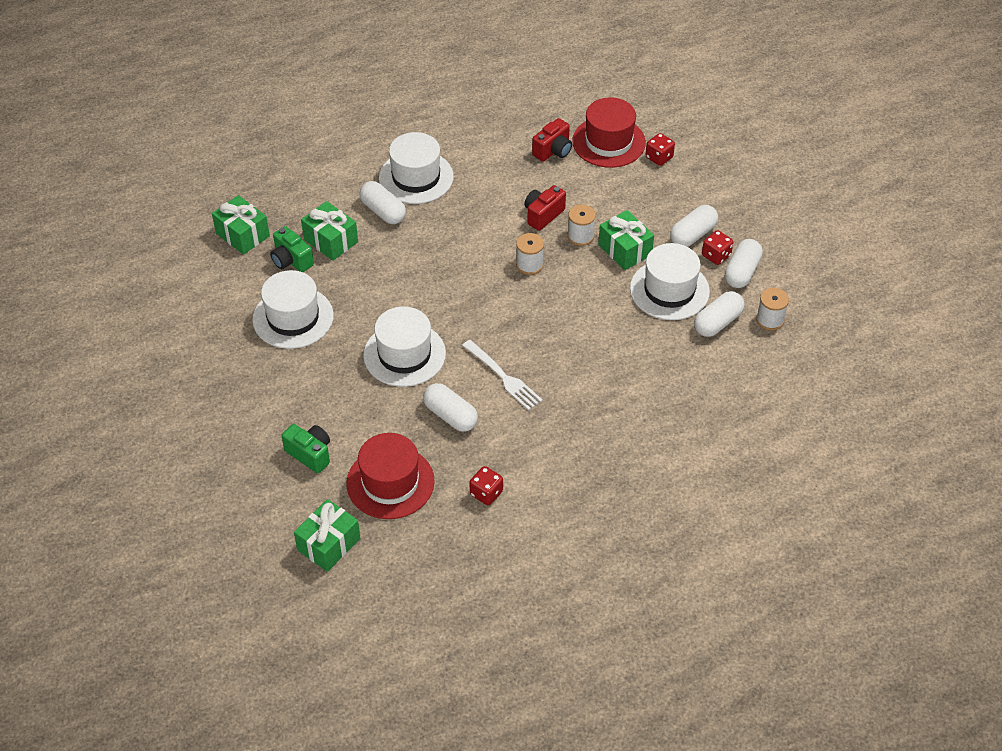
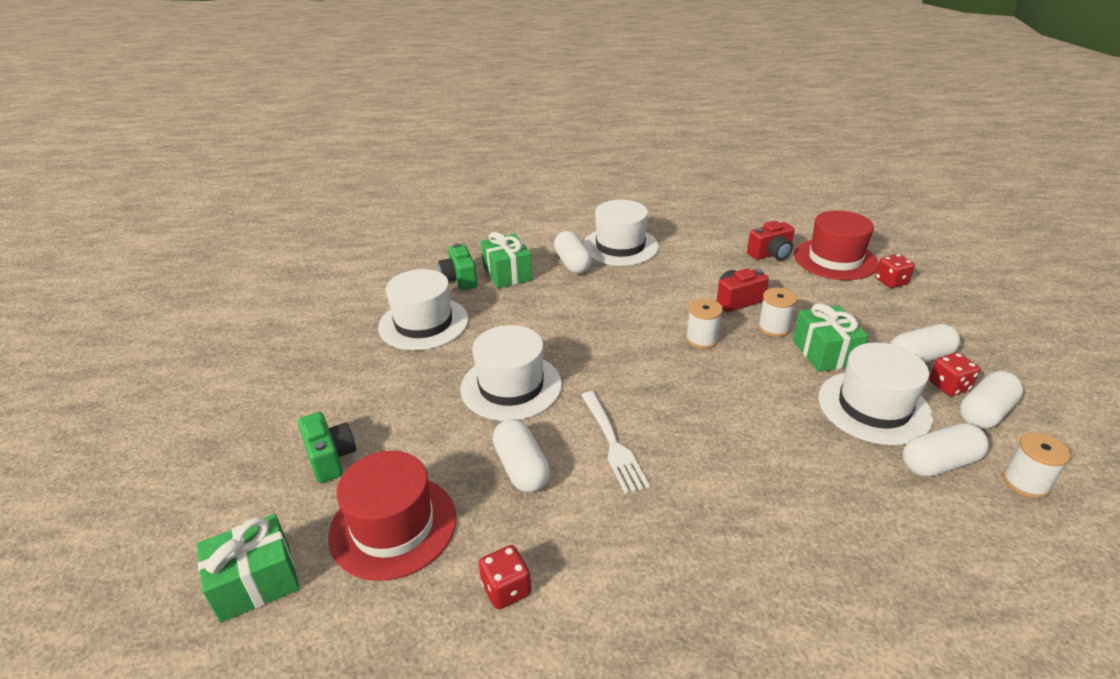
camera: 25 degrees right, 15 degrees down
(242, 235) = (433, 252): green gift -> none

